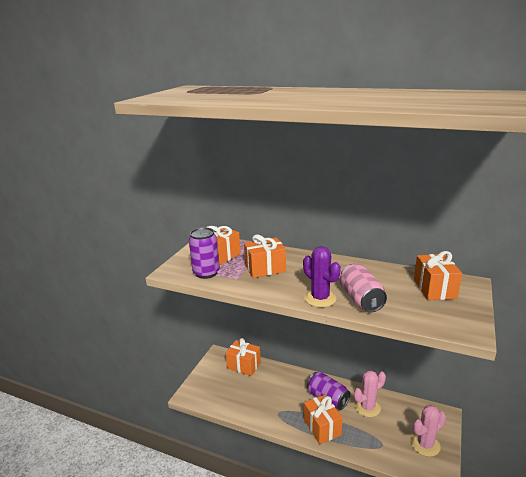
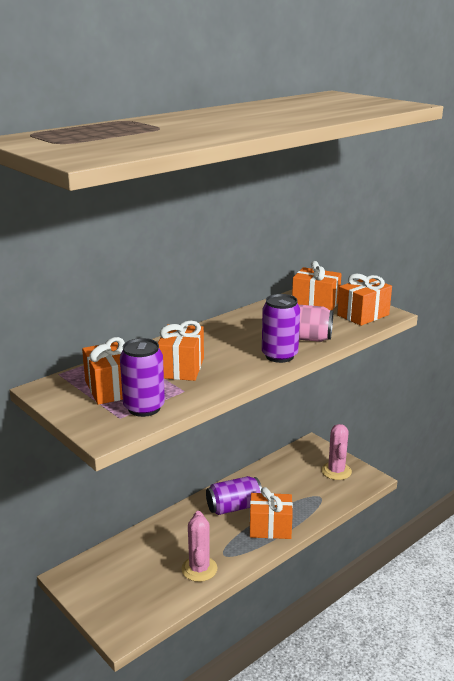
camera: 65 degrees left, 0 degrees up
(244, 365) = (116, 557): orange gift -> orange gift (363, 315)
(320, 298) = (279, 356): purple cactus -> purple can
(367, 407) = (268, 485): pink cactus -> pink cactus (199, 569)

